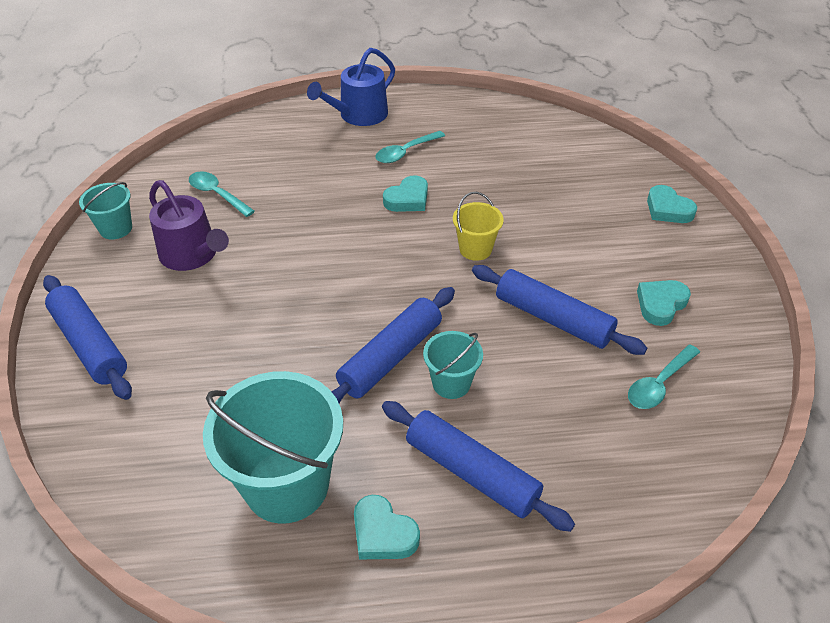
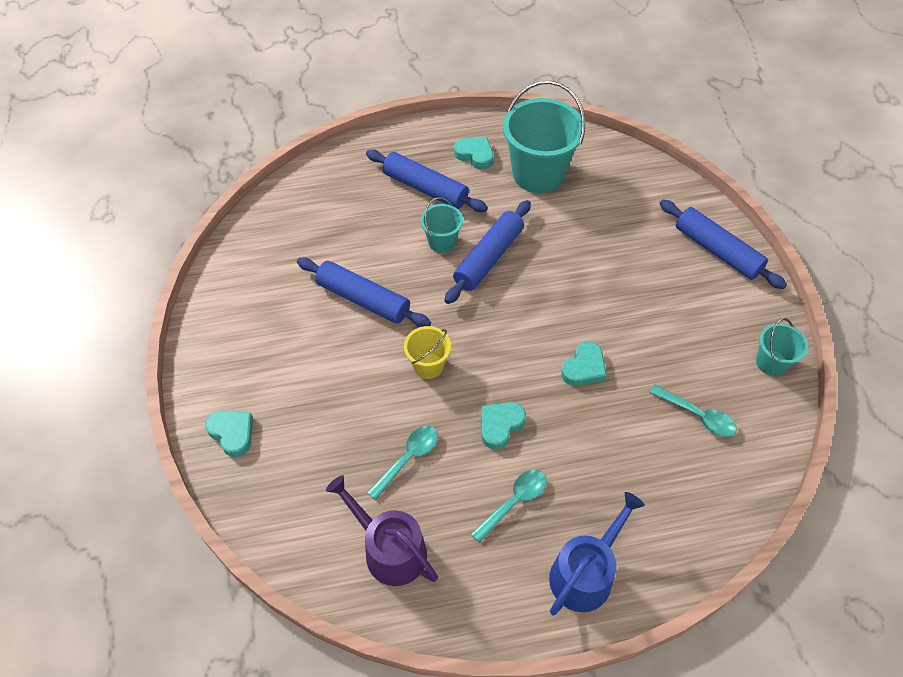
camera: 175 degrees right, 10 degrees up
(192, 255) = (683, 338): purple watering can -> purple watering can (389, 549)
(659, 384) = (292, 252): turquoise spoon -> turquoise spoon (408, 458)
(660, 304) = (271, 319): turquoise heart -> turquoise heart (584, 368)

